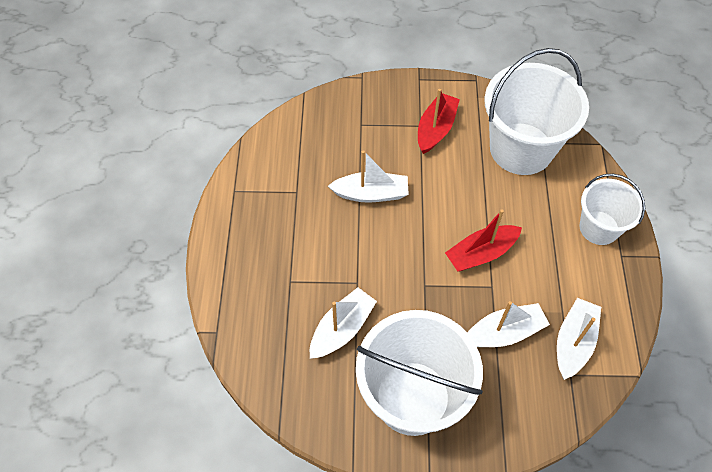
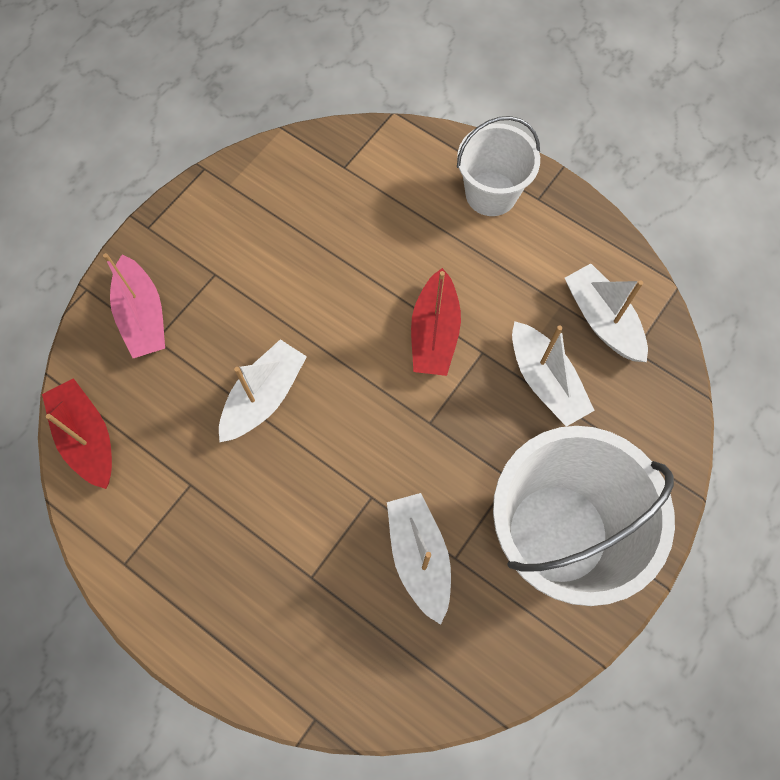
camera: 55 degrees left, 10 degrees up
(368, 110) = (142, 316): none -> pink boat
(435, 129) = (234, 261): red boat -> red boat (87, 438)
(504, 332) = (545, 381): white boat -> white boat turned 135 degrees clockwise
(521, 148) = (335, 192): white bucket -> none

